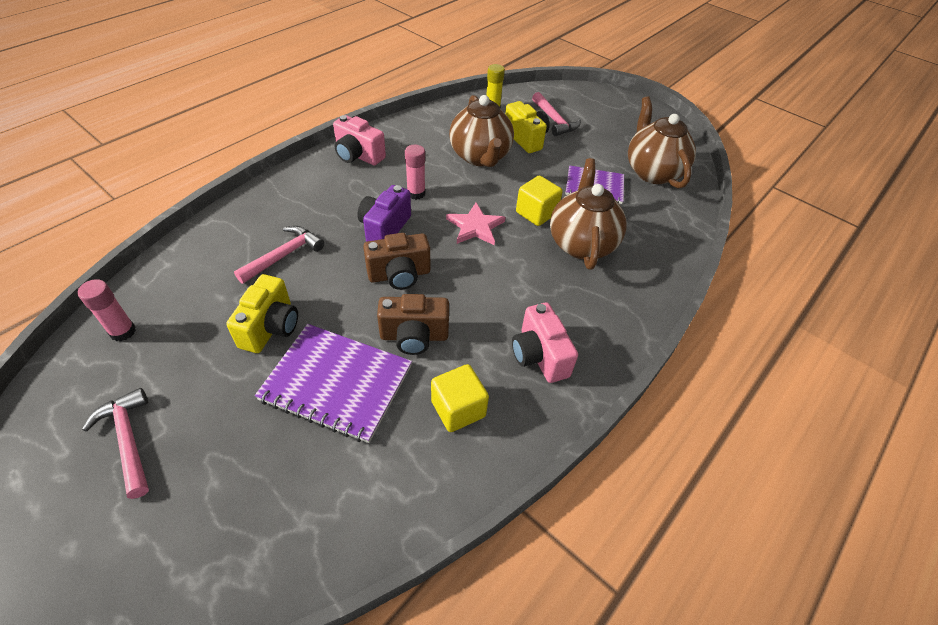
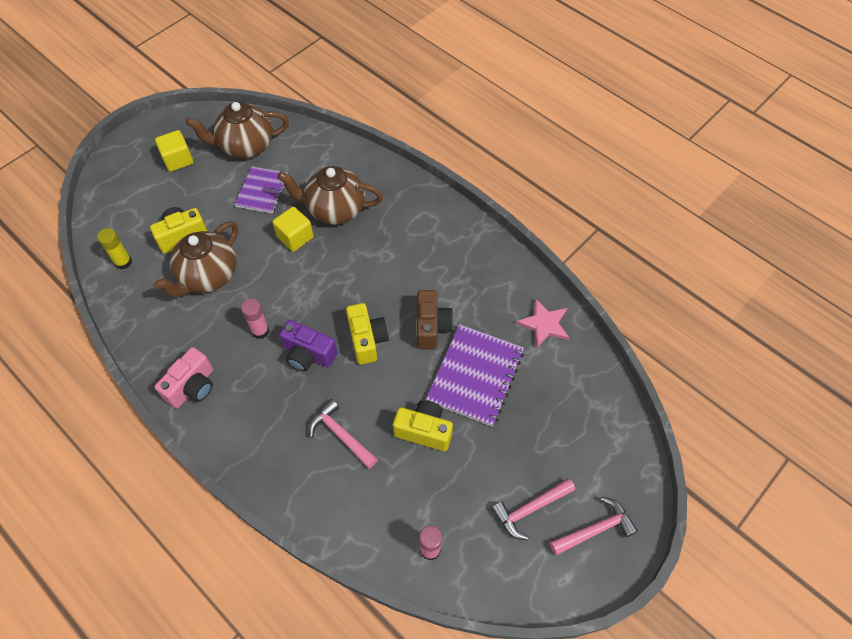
camera: 85 degrees left, 10 degrees up
(399, 275) = (367, 340): brown camera -> yellow camera
(458, 409) = (493, 299): yellow cube -> yellow cube (178, 160)
(475, 226) = (310, 283): pink star -> pink star (544, 324)
(480, 157) = (208, 276): brown teapot -> brown teapot turned 135 degrees clockwise
(539, 356) = (447, 248): pink camera -> none
(554, 120) = (153, 209): pink hammer -> pink hammer (595, 529)

